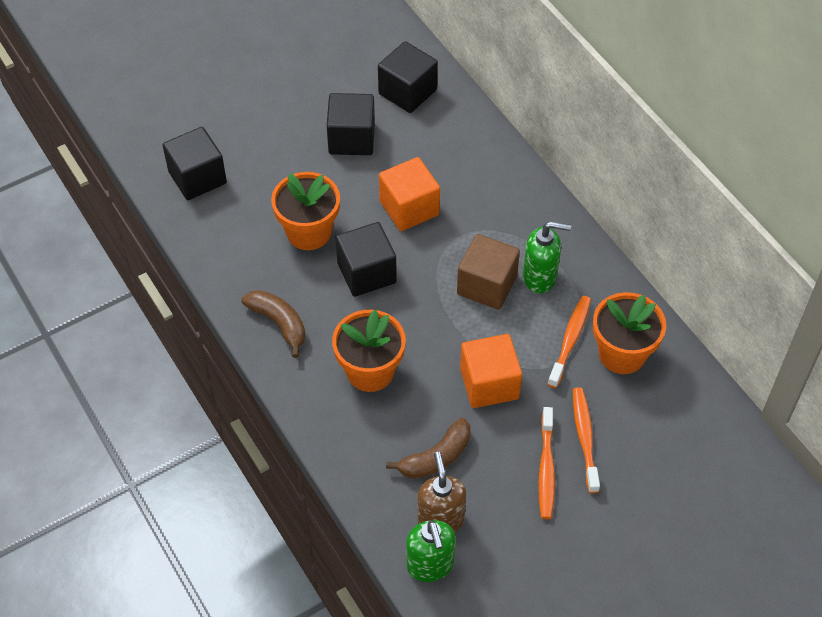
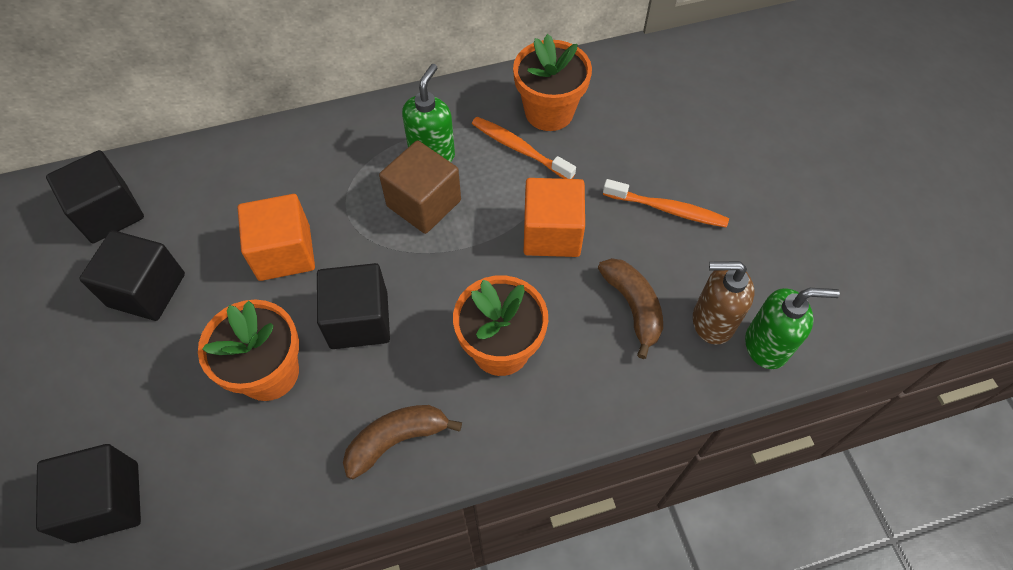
camera: 75 degrees left, 5 degrees up
(584, 438) = (638, 168): orange toothbrush -> none

